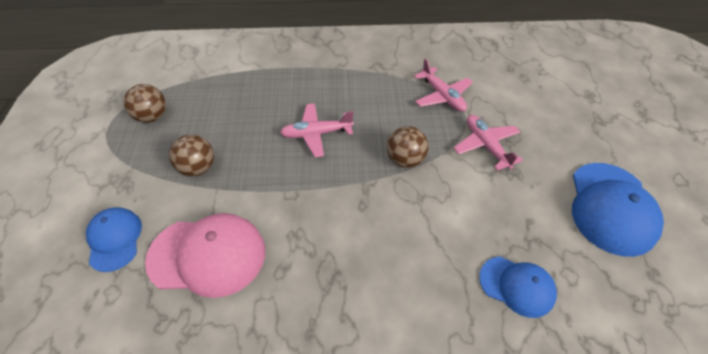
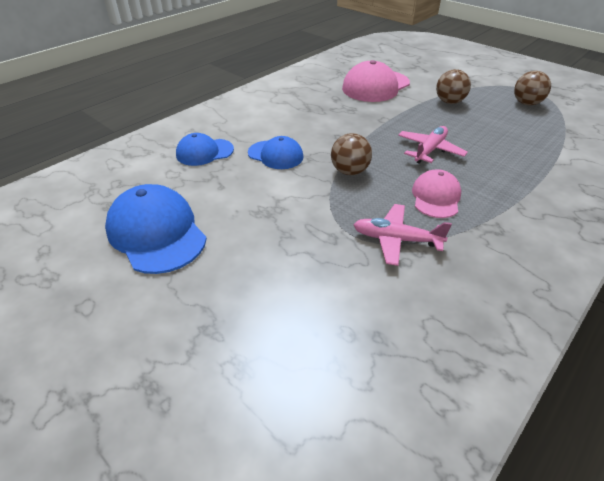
camera: 135 degrees right, 10 degrees down
(114, 239) = (421, 71): blue cap -> blue cap (275, 155)
(377, 101) = (436, 197): none -> pink cap
(486, 145) = (303, 219): pink plane -> none

